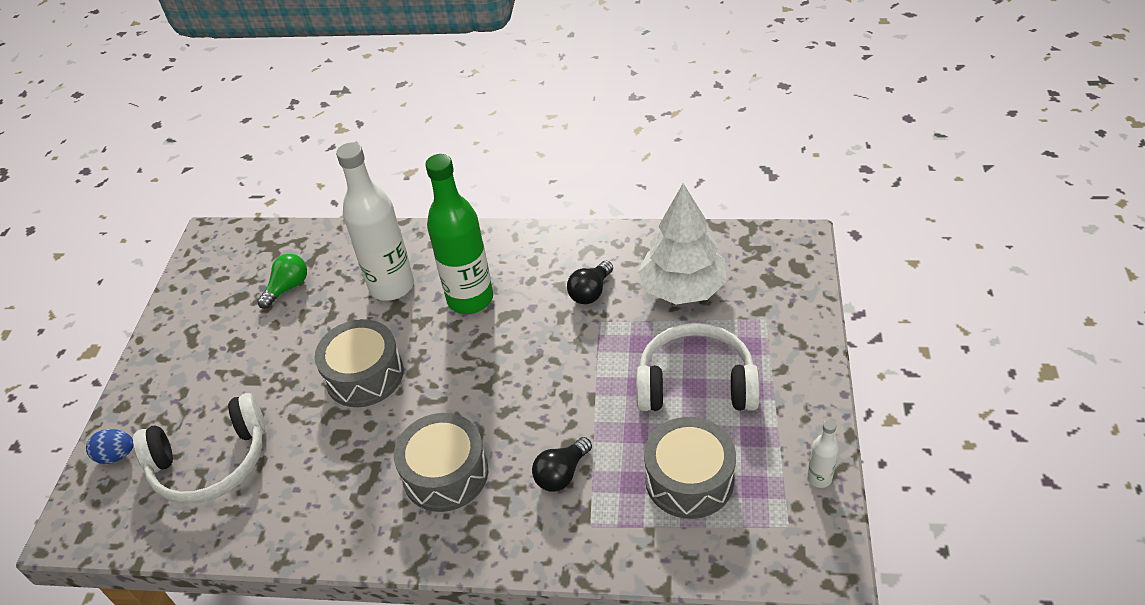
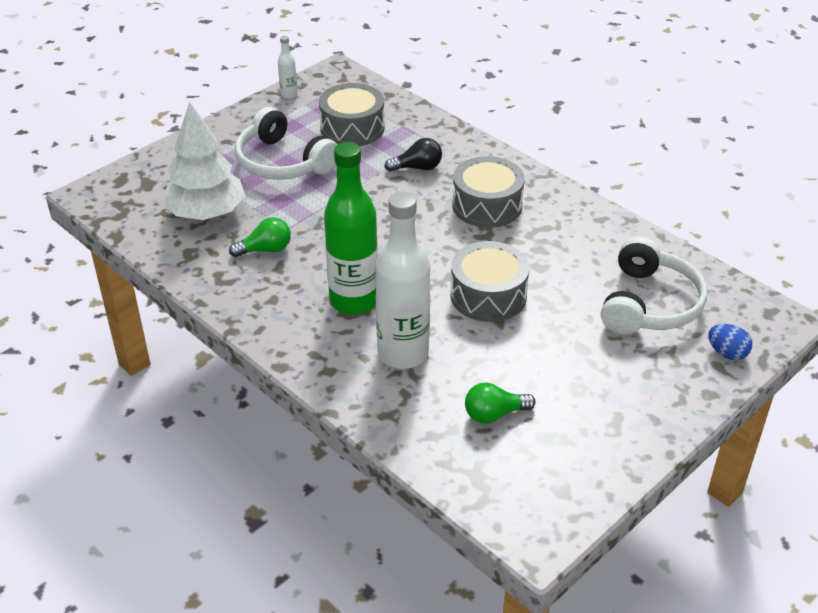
camera: 145 degrees left, 5 degrees down
(211, 462) = (649, 304): white headphones -> white headphones turned 90 degrees clockwise
(591, 292) = (265, 250): black light bulb -> green light bulb

